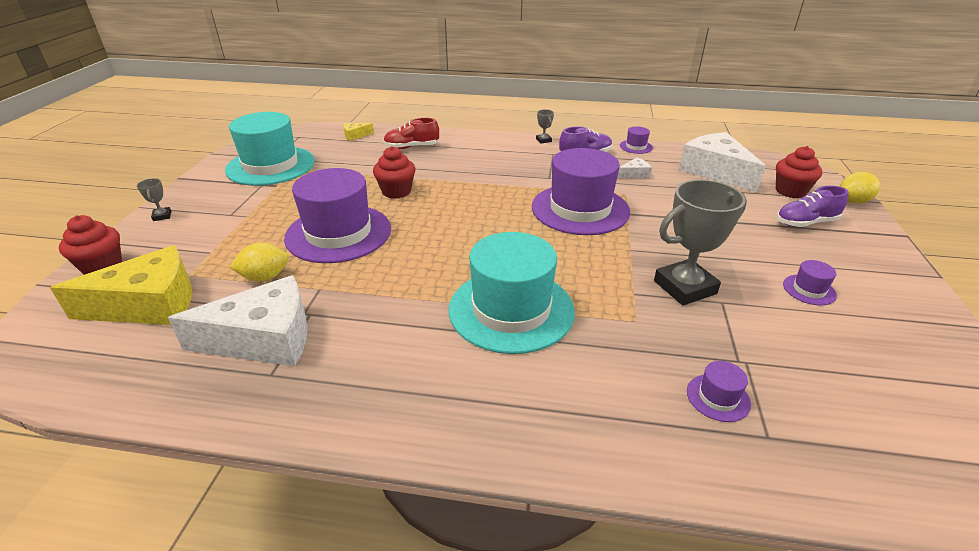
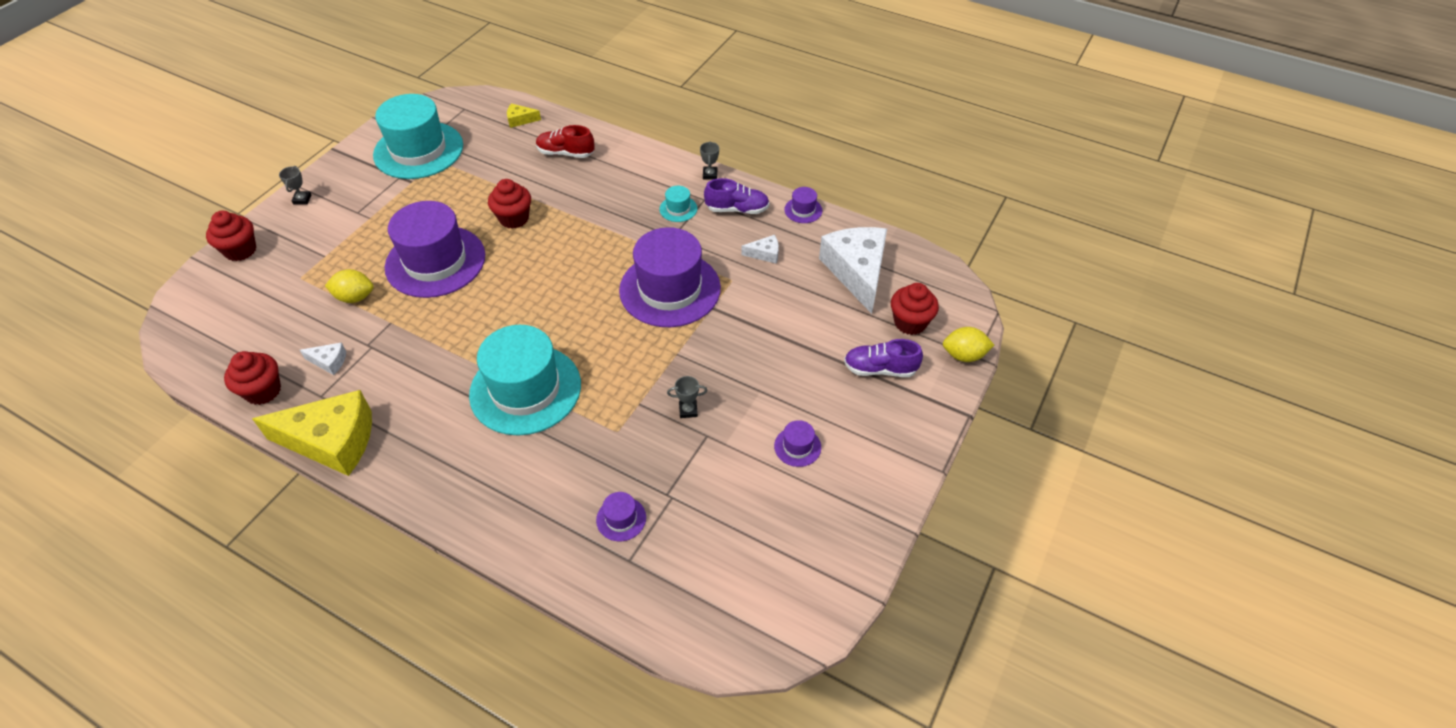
camera: 20 degrees right, 15 degrees up
(149, 304) = (262, 302): yellow cheese -> yellow cheese (332, 441)
(188, 389) = (263, 391): none -> red cupcake
(264, 339) = (329, 362): white cheese -> white cheese, size x0.42
(537, 162) = (678, 209): none -> turquoise hat
(685, 287) = (688, 410): grey trophy -> grey trophy, size x0.42

